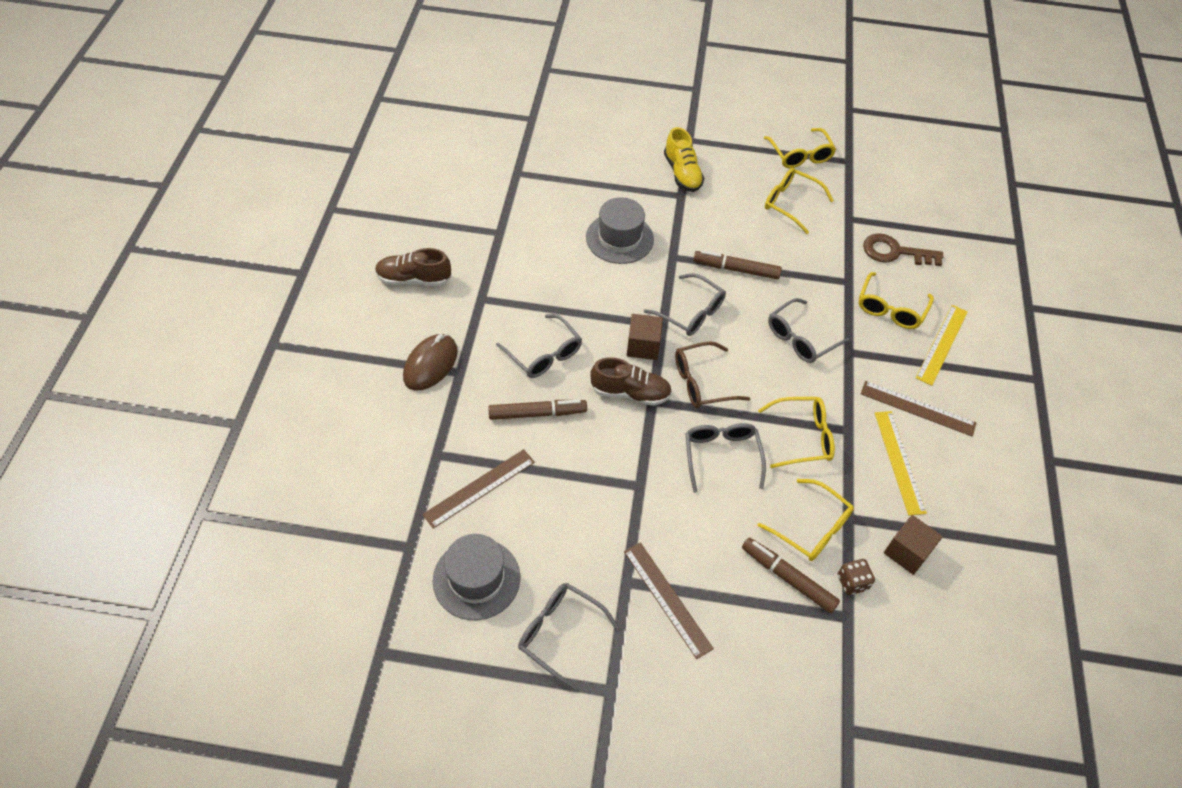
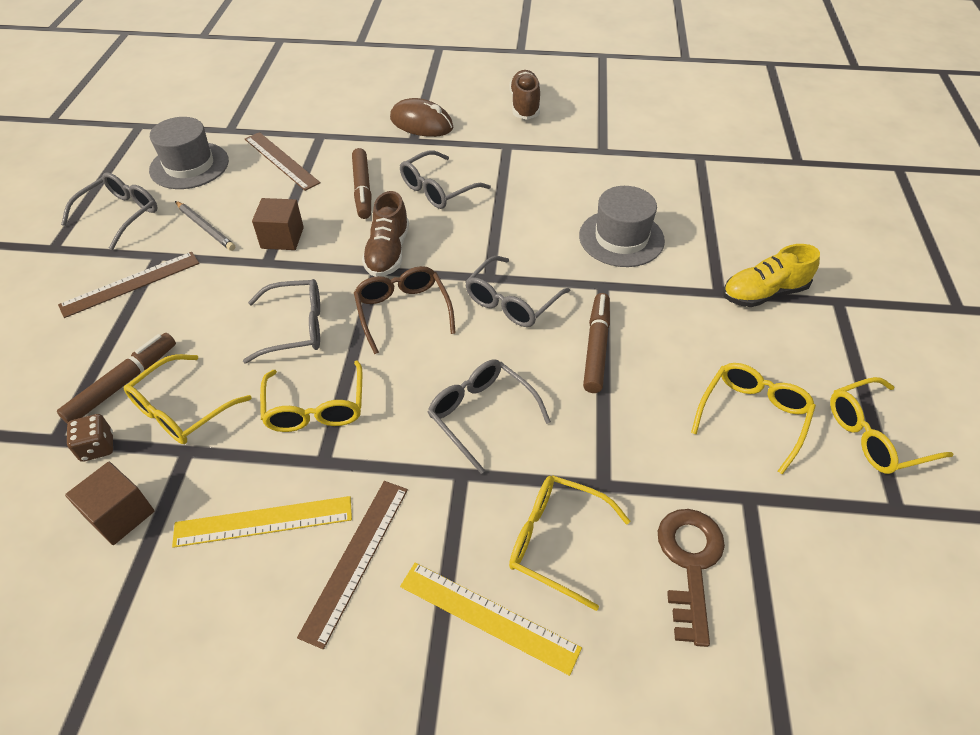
camera: 90 degrees right, 5 degrees down
(587, 545) = (205, 228): none -> grey pencil
(643, 346) = (454, 261): brown cube -> brown cube (282, 238)

